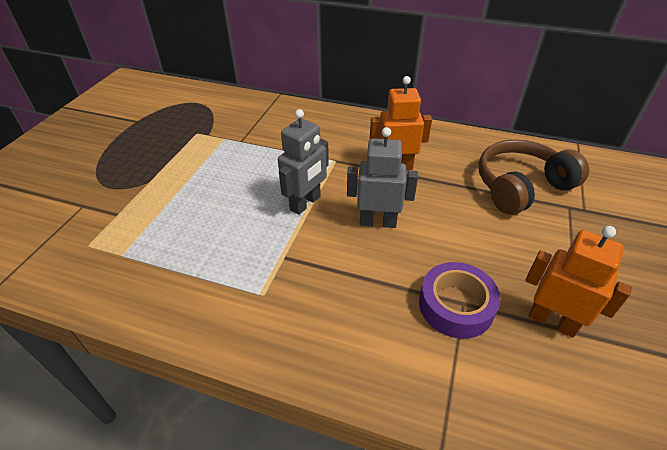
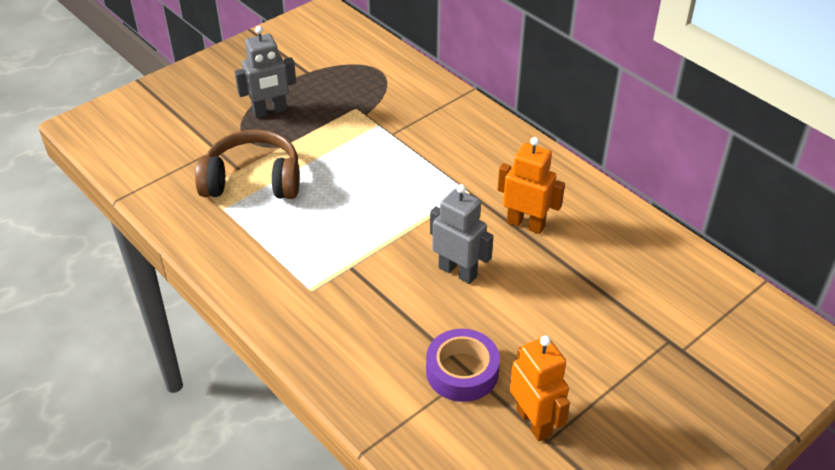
camera: 30 degrees right, 0 degrees up
(305, 203) = (406, 226): grey robot -> grey robot (270, 111)
(521, 186) = (639, 299): brown headphones -> brown headphones (253, 180)

